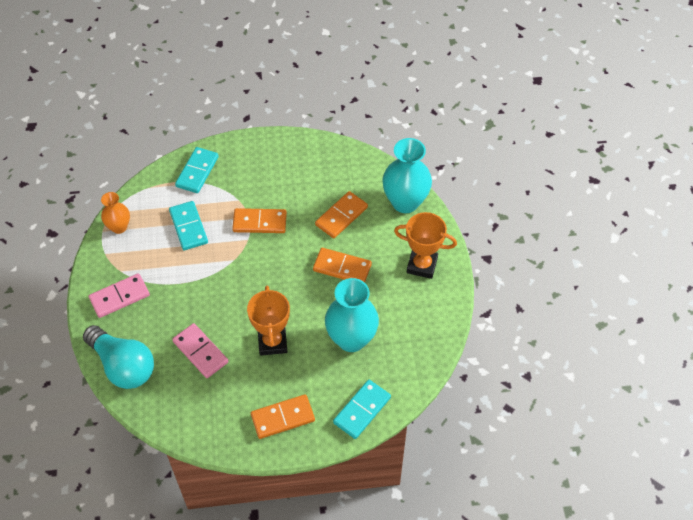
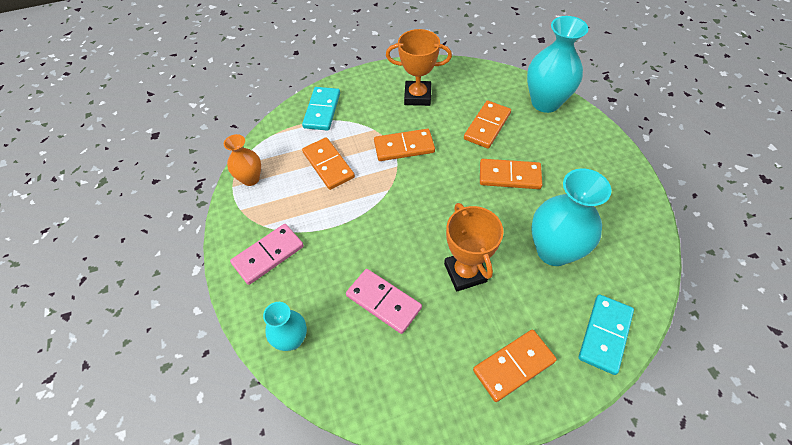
camera: 10 degrees left, 0 degrees up
(123, 366) = (292, 339): turquoise light bulb -> turquoise vase
(188, 227) = (328, 165): turquoise domino -> orange domino
(422, 265) = (592, 158): orange trophy -> orange trophy (417, 96)

